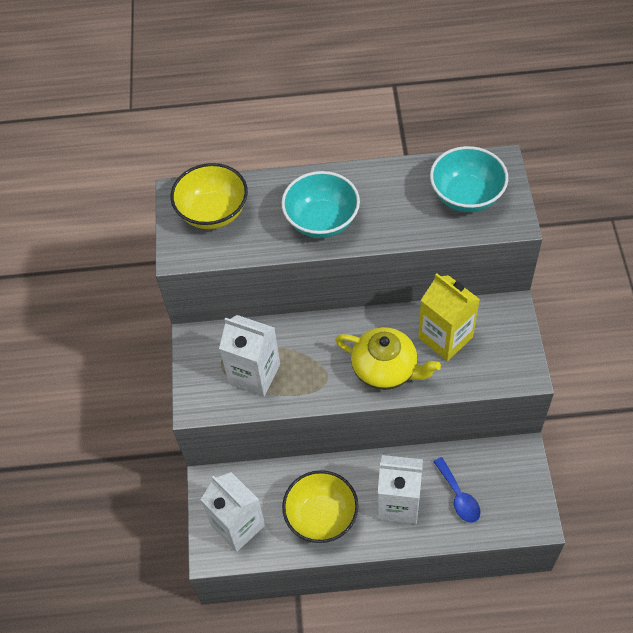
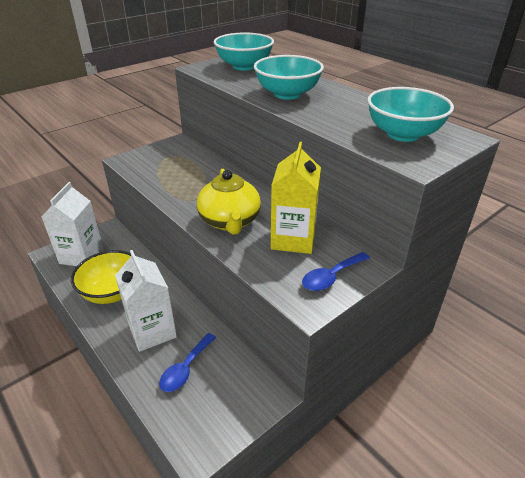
camera: 50 degrees right, 20 degrees down
(213, 212) = (244, 66): yellow bowl -> turquoise bowl
(254, 374) = (171, 170): white carton -> none
(508, 341) = (331, 277): none -> blue spoon

